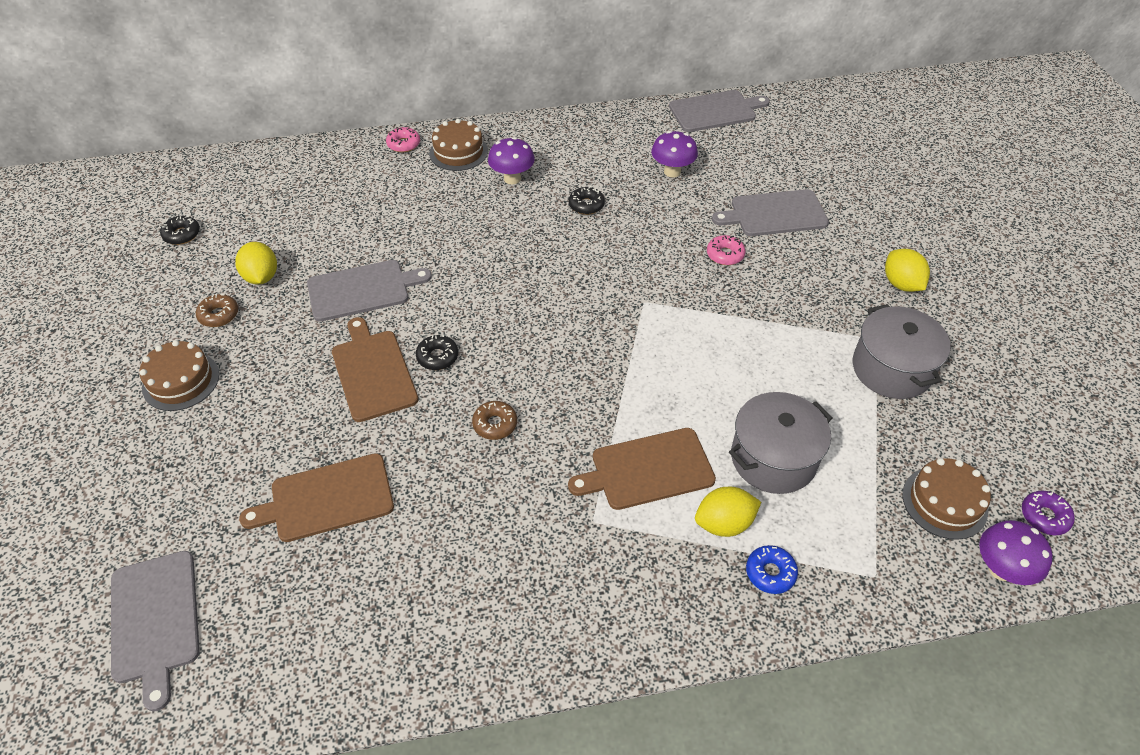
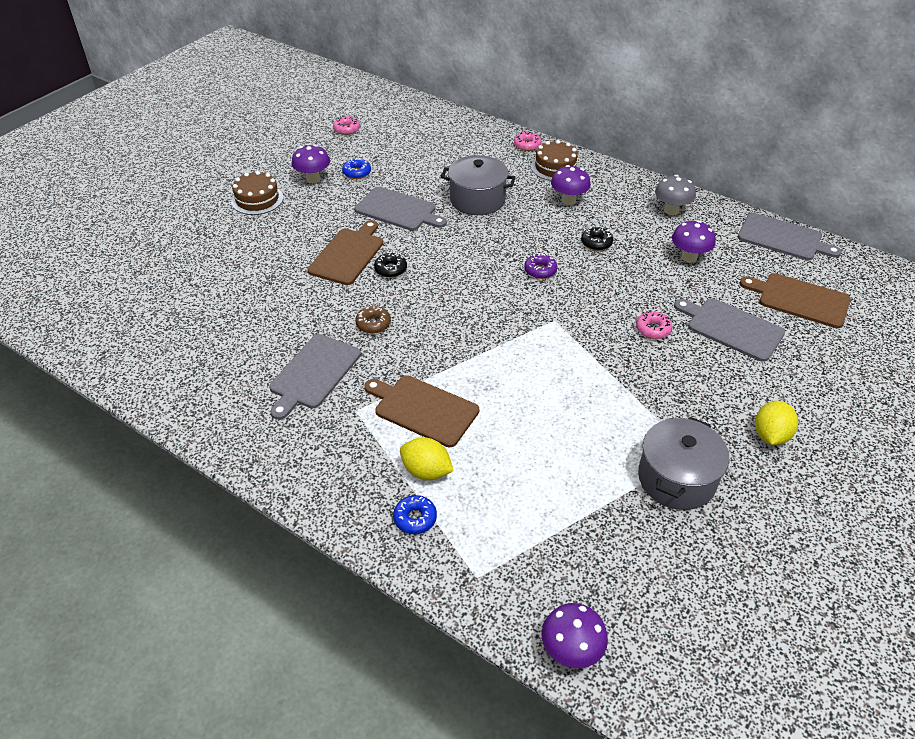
camera: 45 degrees right, 5 degrees down
(155, 620) = (116, 296): grey cutting board -> grey cutting board (313, 374)
(182, 234) = (346, 129): black donut -> pink donut
(219, 315) = (313, 179): brown donut -> purple mushroom
(261, 277) = (357, 173): yellow lemon -> blue donut
(327, 498) = (247, 299): brown cutting board -> brown cutting board (800, 299)
(607, 136) = (671, 210): none -> grey mushroom
(773, 458) = (509, 463): grey pot -> grey pot (477, 200)
(944, 502) = (591, 581): brown cake -> none
(1044, 516) = (656, 654): purple donut -> purple donut (540, 270)

